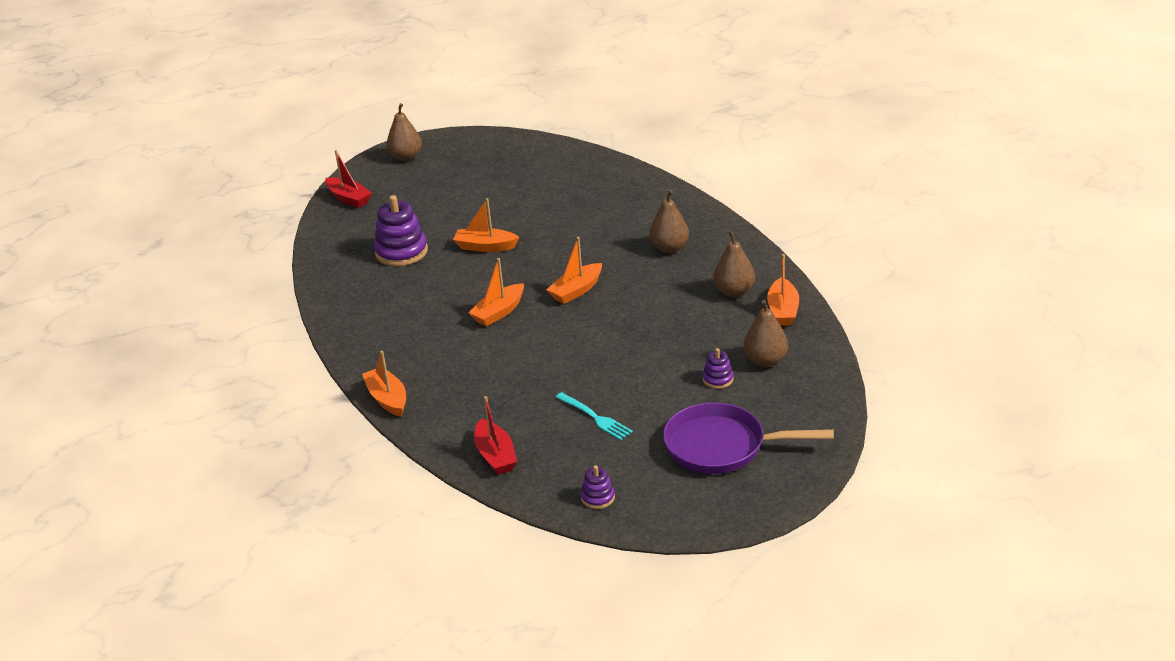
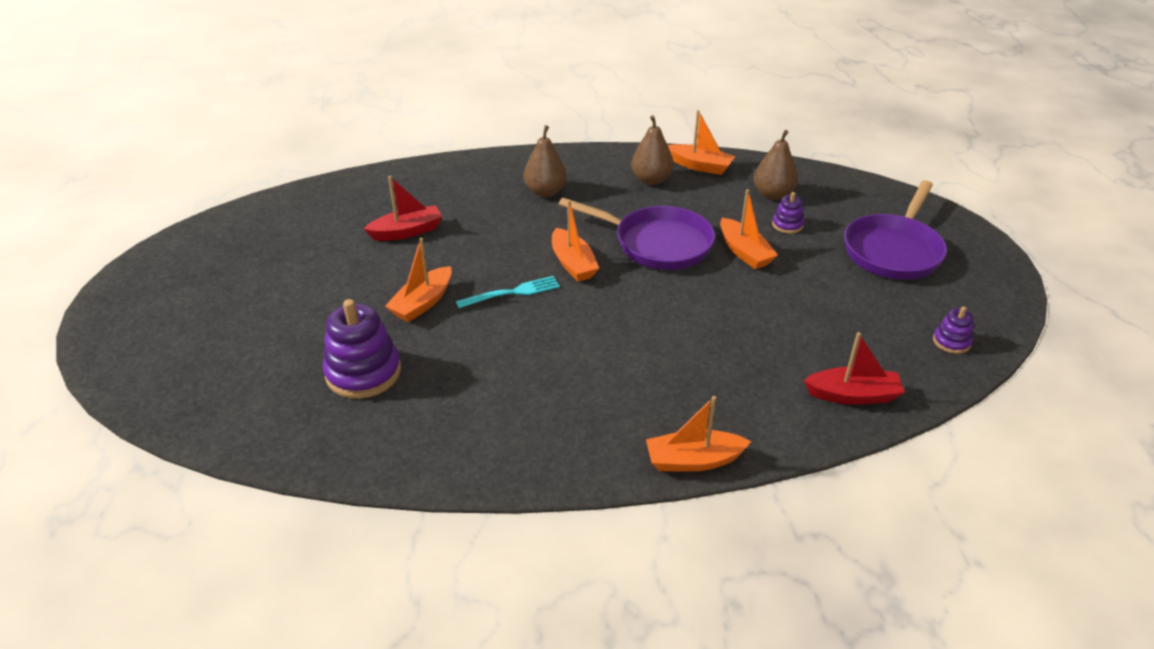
camera: 70 degrees left, 5 degrees up
(348, 198) = (169, 392): red boat -> red boat (407, 231)
(406, 157) = (131, 316): brown pear -> none
(499, 312) = (571, 326): orange boat -> orange boat (744, 252)
(595, 417) = (813, 309): turquoise fork -> turquoise fork (512, 293)
(634, 320) = (657, 244): none -> purple pan

